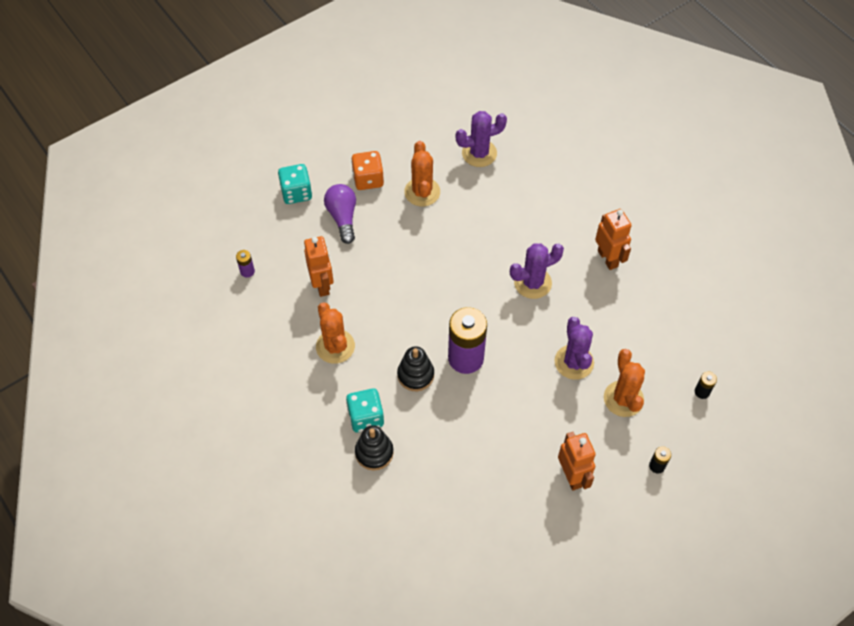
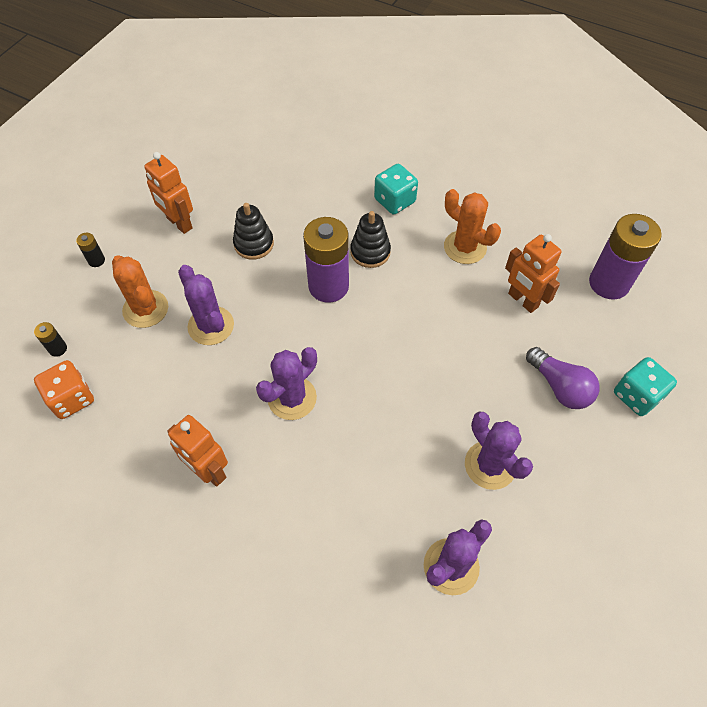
camera: 155 degrees right, 0 degrees up
(247, 271) = (609, 283): purple battery -> purple battery, size x2.36
(368, 179) = (568, 453): orange dice -> orange dice (72, 398)
(374, 452) = (369, 178): black stacking toy -> black stacking toy (254, 244)
(422, 192) = (490, 465): orange cactus -> purple cactus

